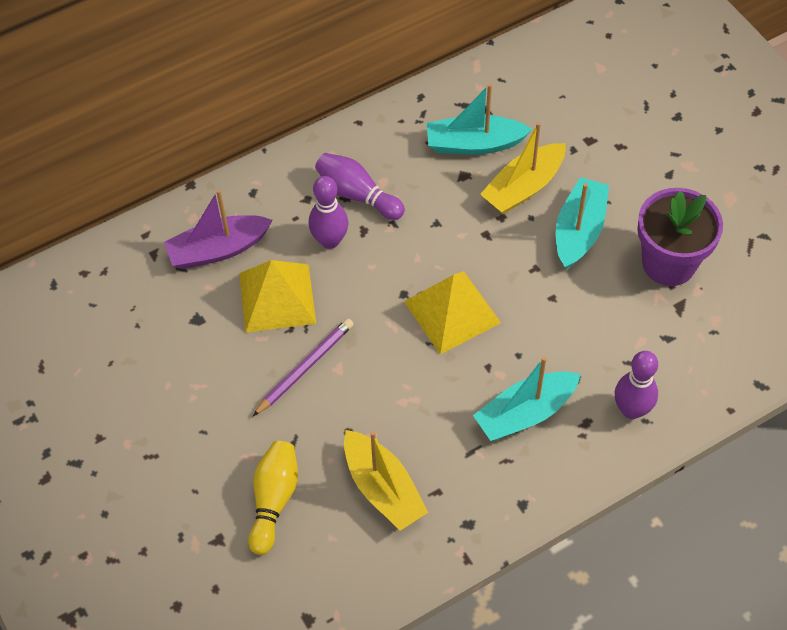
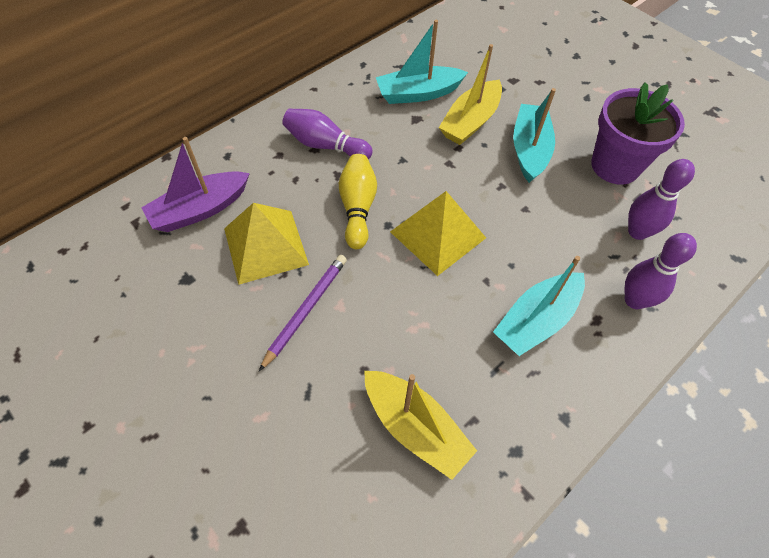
camera: 15 degrees left, 0 degrees up
(274, 500) = (298, 464): yellow bowling pin -> yellow bowling pin (357, 208)
(330, 240) = (307, 187): purple bowling pin -> purple bowling pin (637, 232)

